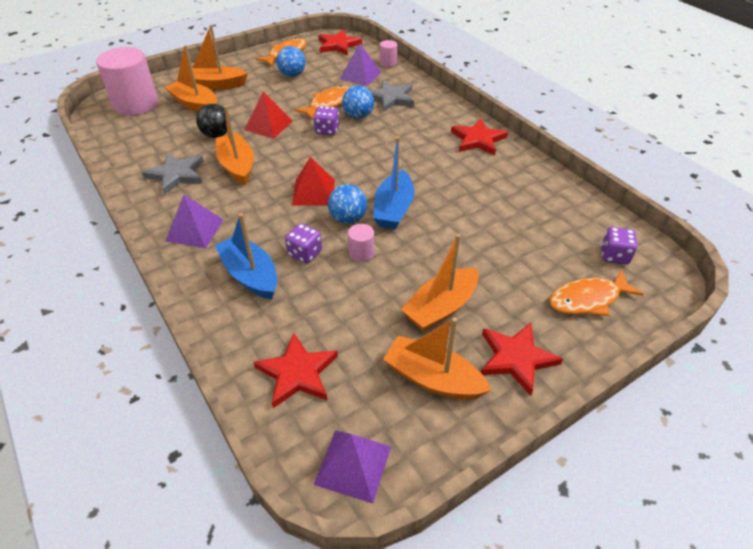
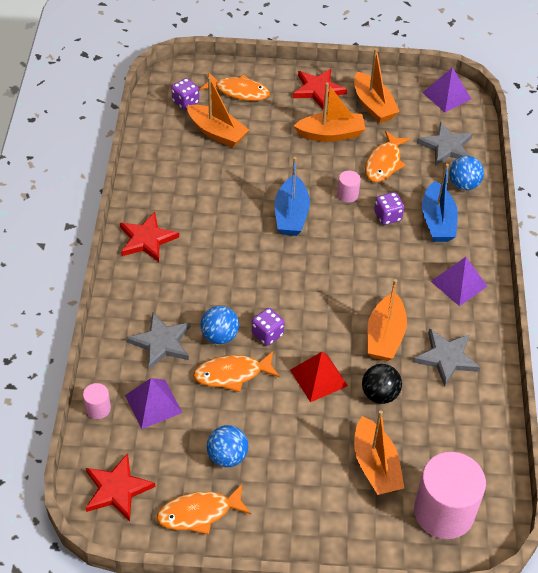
camera: 145 degrees left, 5 degrees up
(216, 85) = (331, 493): orange boat -> orange boat (217, 133)
(297, 373) = (446, 147): red star -> grey star
(314, 192) = (339, 267): red pyramid -> none
(348, 218) = (333, 226): blue ball -> blue ball (463, 184)
(354, 307) = (384, 163): none -> orange fish
(393, 209) = (291, 215): blue boat -> blue boat turned 135 degrees clockwise

